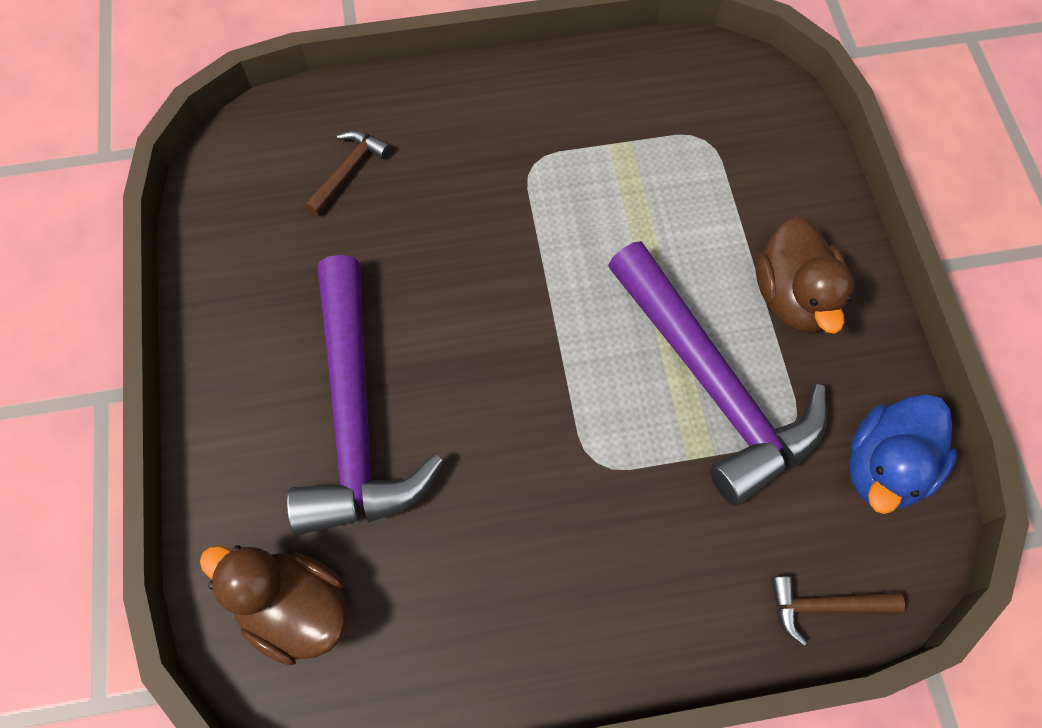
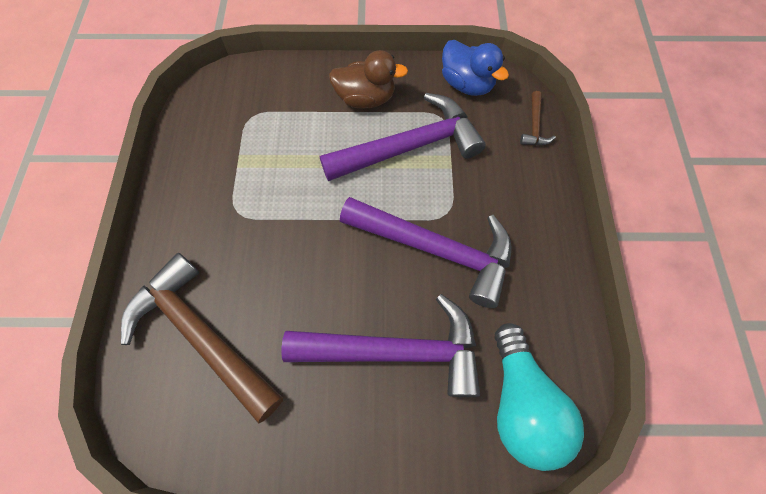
camera: 80 degrees left, 0 degrees up
(295, 608) = (521, 403): brown duck -> turquoise light bulb
(348, 171) = (202, 335): brown hammer -> brown hammer, size x2.40
(526, 452) = (436, 249): none -> purple hammer

